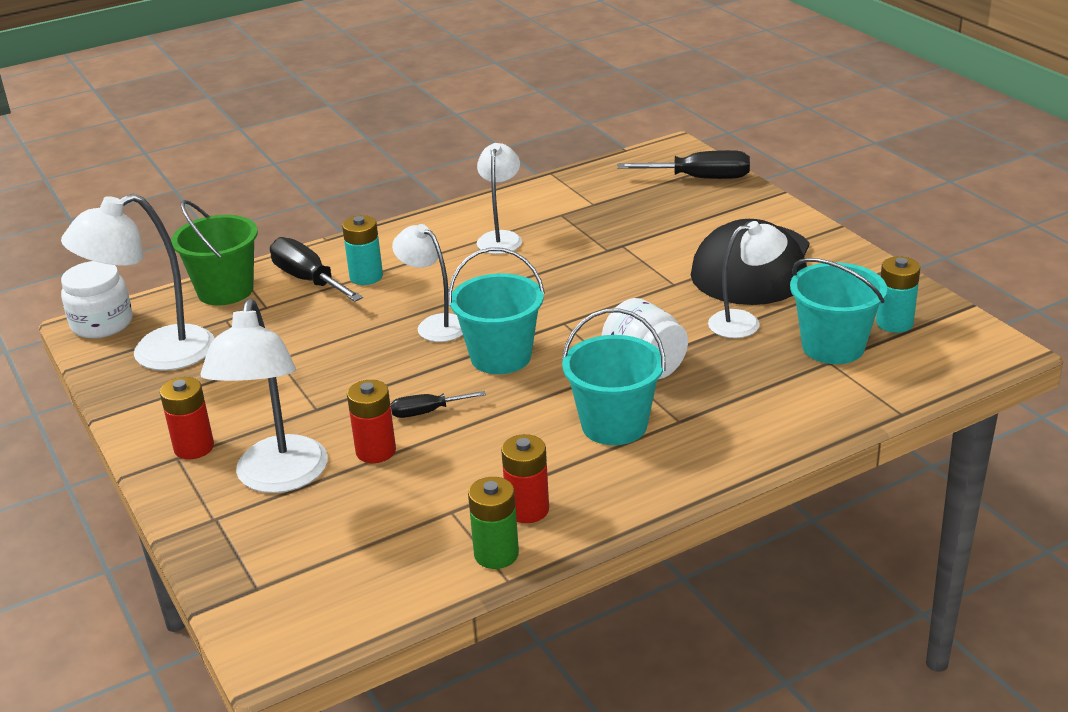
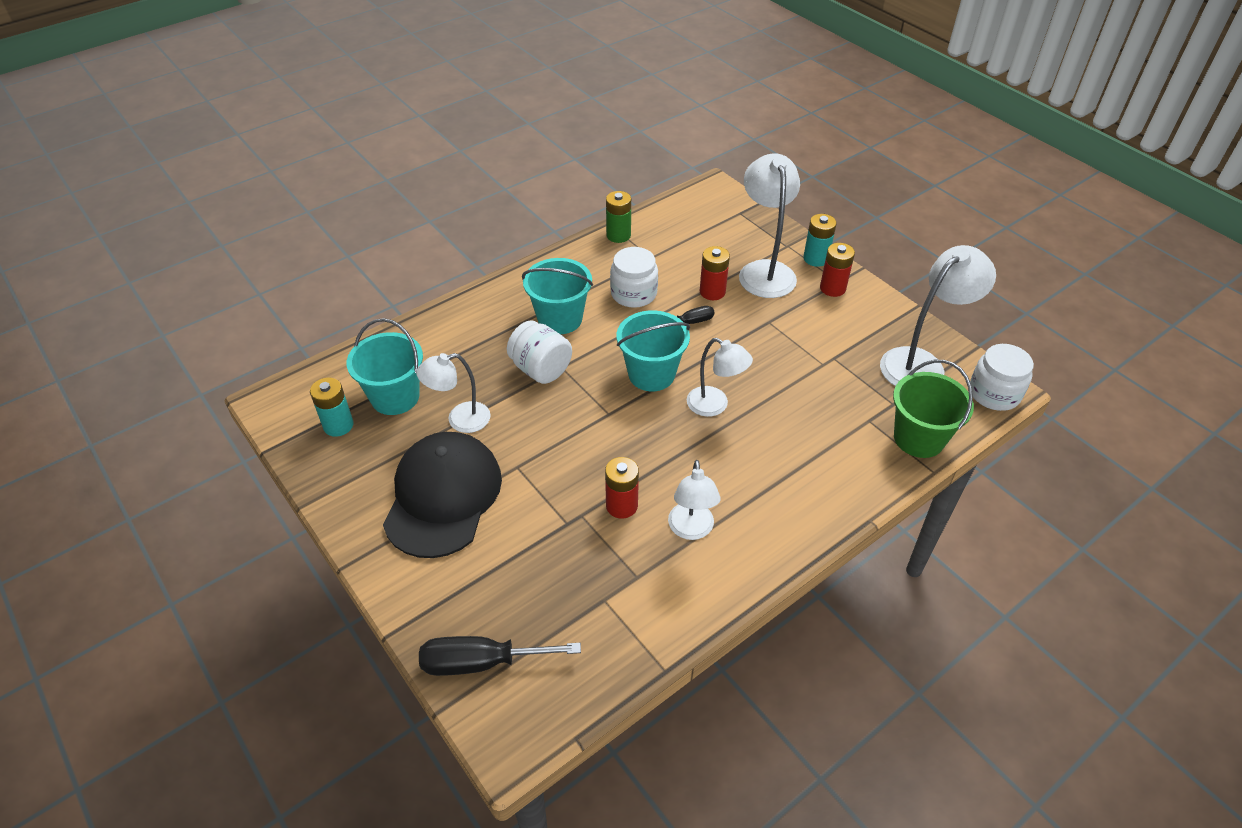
camera: 170 degrees right, 15 degrees up
(308, 280) = (852, 456): black screwdriver -> none
(366, 277) = (800, 463): turquoise battery -> turquoise battery (815, 258)
(496, 454) = (633, 293): none -> white jar
(527, 510) = (606, 260): red battery -> red battery (621, 505)

